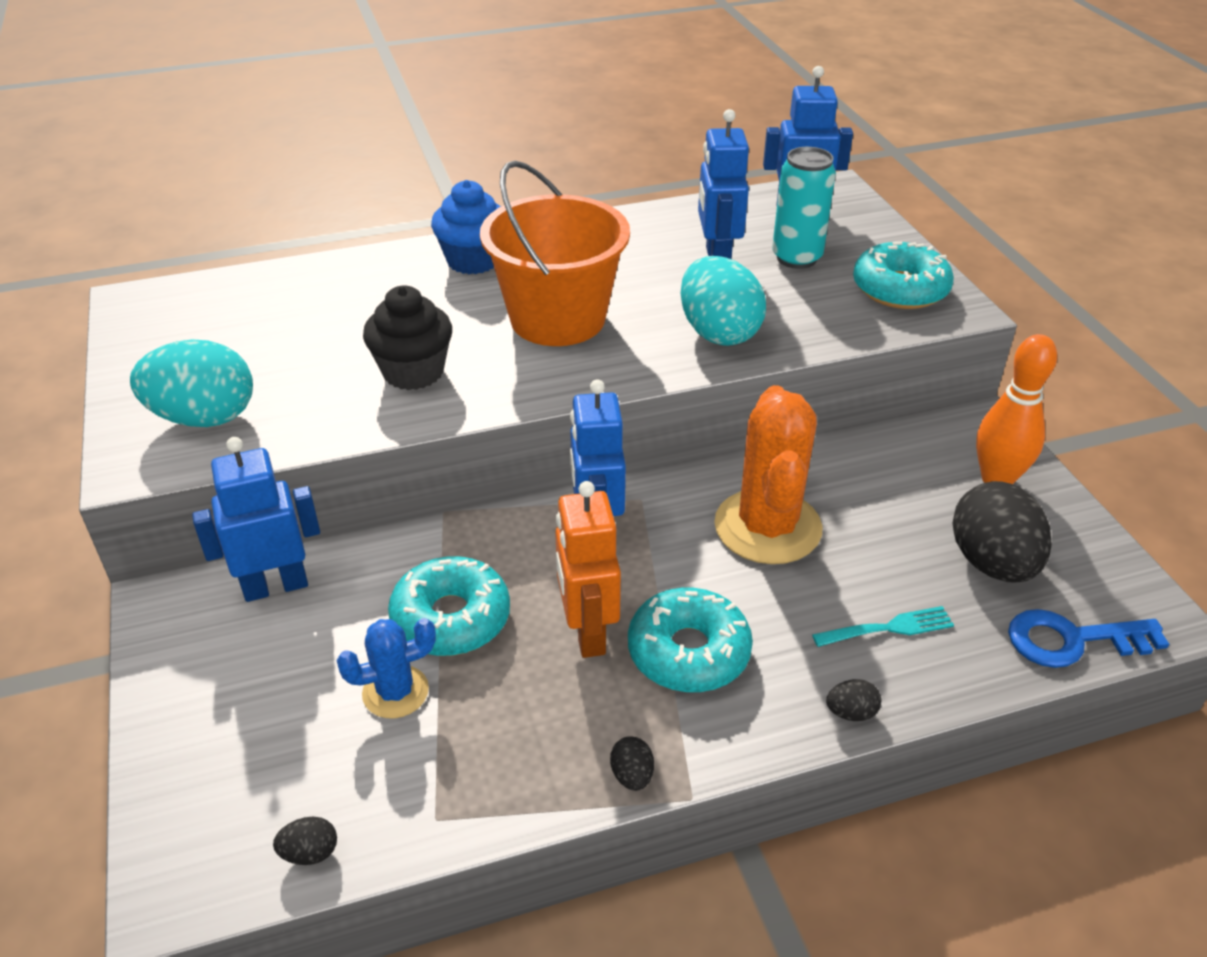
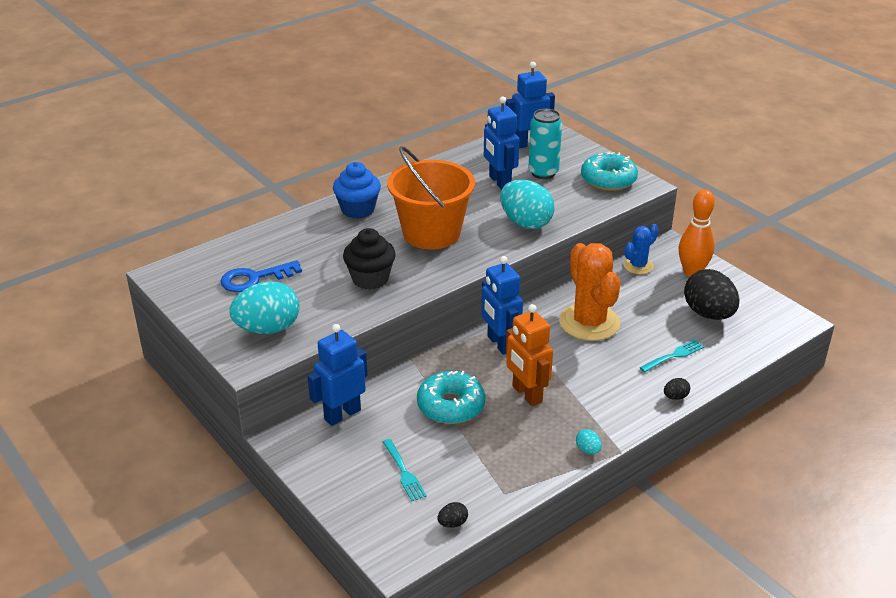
camera: 20 degrees left, 5 degrees down
(297, 722) = (404, 472): none -> turquoise fork
(395, 692) = (445, 446): blue cactus -> blue cactus (638, 266)
(632, 775) = (588, 450): black egg -> turquoise egg
(688, 652) = (583, 390): turquoise donut -> none
(1073, 640) = (761, 340): blue key -> blue key (255, 278)

